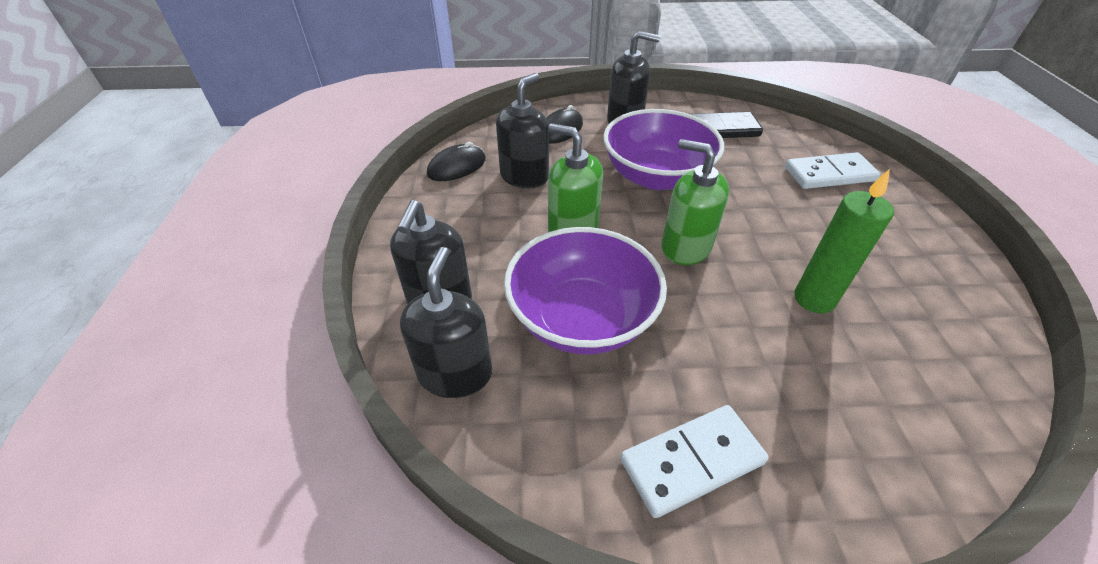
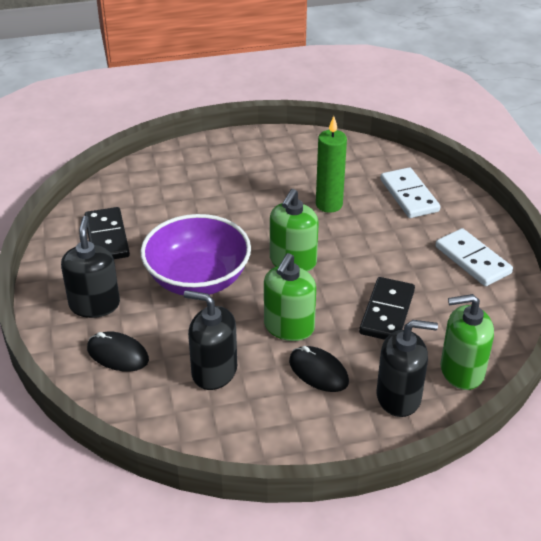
camera: 100 degrees left, 5 degrees down
(455, 373) = (461, 371): black soap dispenser -> green soap dispenser
(457, 167) = (206, 431): black mouse -> black mouse (318, 371)
(582, 318) = (387, 312): purple bowl -> black domino
(829, 174) = (177, 181): white domino -> white domino (409, 195)

